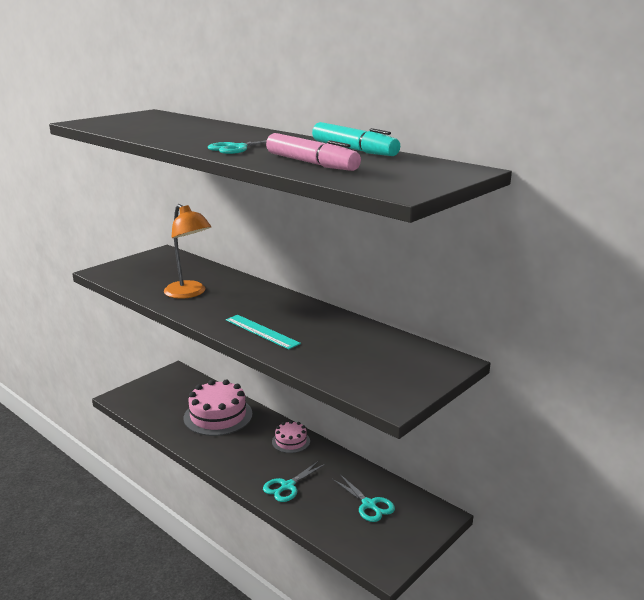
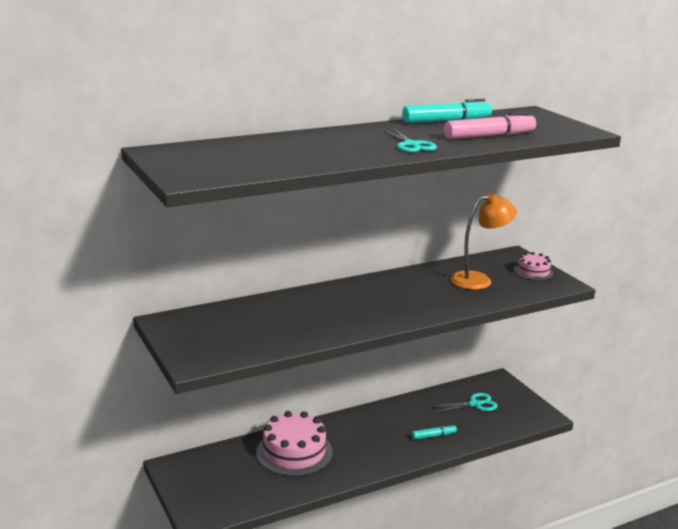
camera: 70 degrees left, 0 degrees up
(189, 293) = (310, 323): orange lamp -> orange lamp (479, 280)
(261, 331) = (425, 305): turquoise ruler -> none
(287, 486) = (433, 436): turquoise scissors -> turquoise marker
(291, 441) = (367, 420): pink cake -> pink cake (533, 272)

